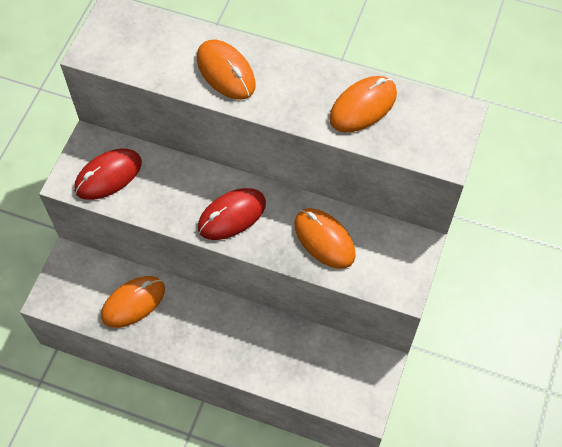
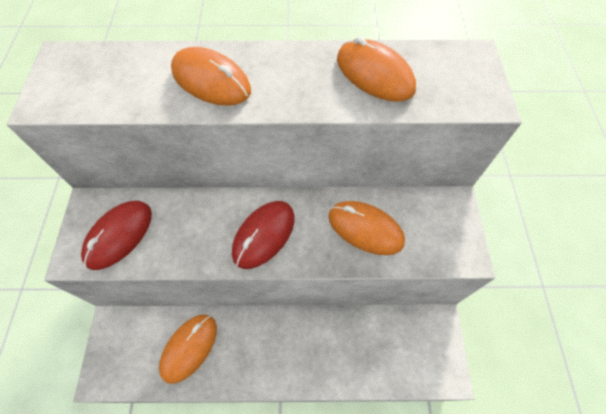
camera: 20 degrees left, 0 degrees up
(363, 106) = (374, 74): orange mouse -> orange mouse turned 75 degrees counterclockwise

